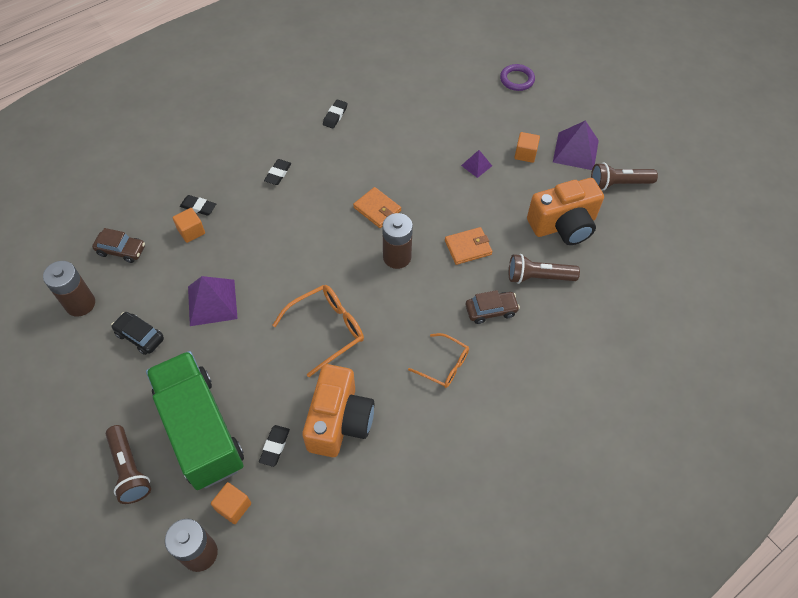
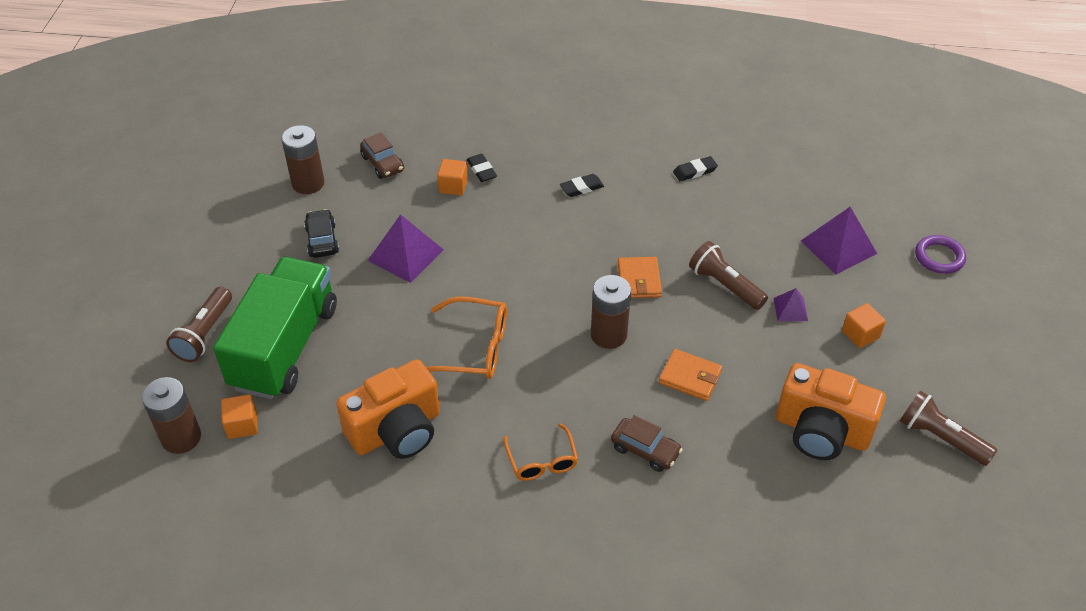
camera: 45 degrees right, 10 degrees down
(274, 446) = (324, 406): black eraser -> none
(538, 277) = (732, 458): brown flashlight -> brown flashlight (724, 285)
(575, 151) = (926, 370): purple pyramid -> purple pyramid (838, 247)

